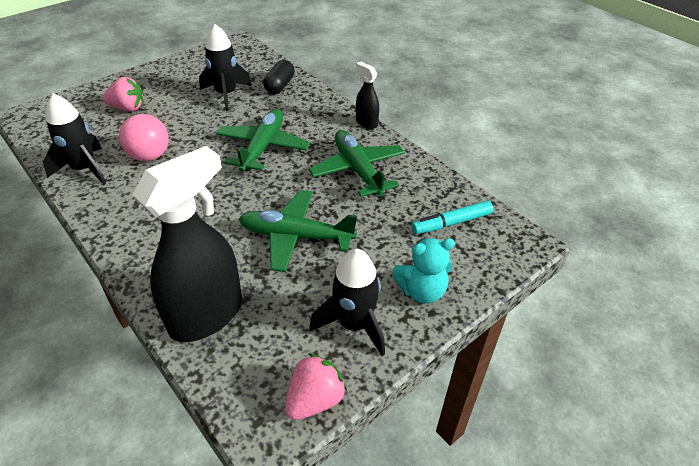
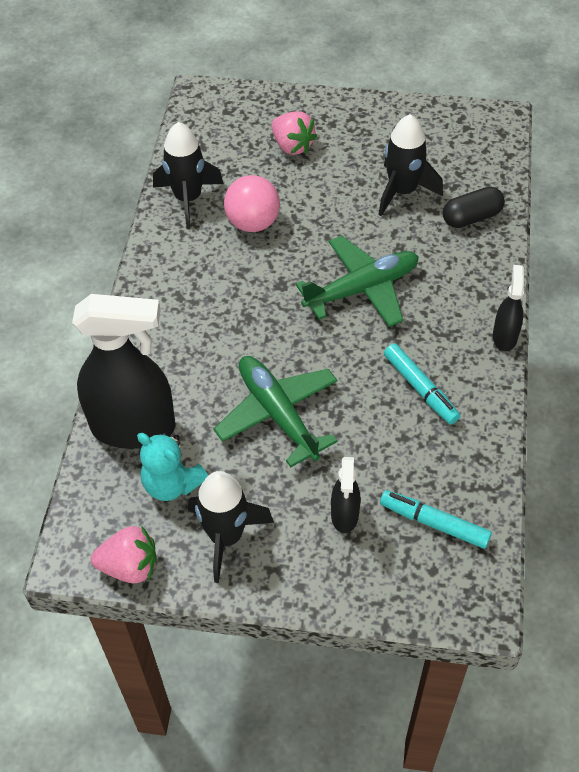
camera: 50 degrees right, 10 degrees up
(358, 170) = (420, 388): green plane -> turquoise marker
(404, 256) = (344, 515): none -> black spray bottle
(421, 291) = (316, 560): turquoise teddy bear -> turquoise teddy bear (172, 484)

